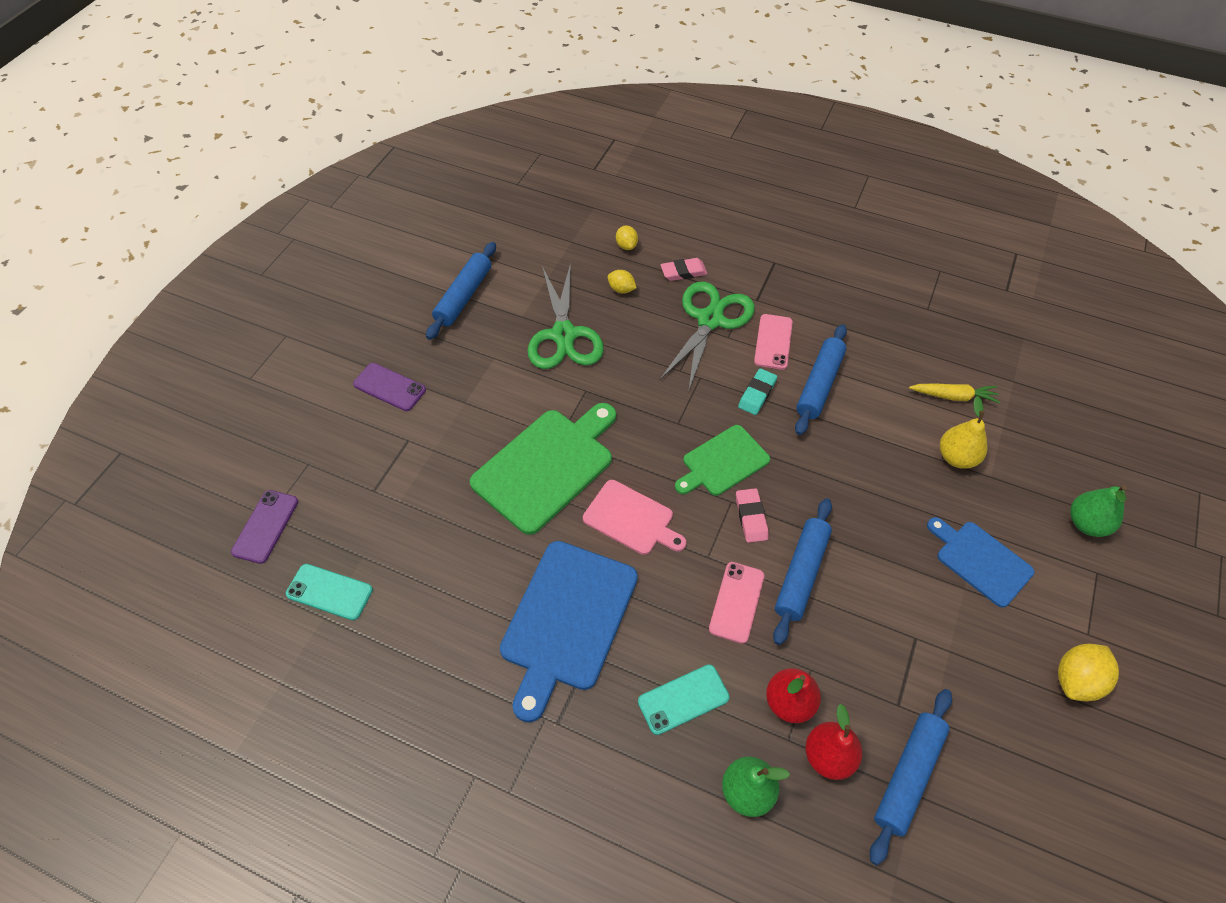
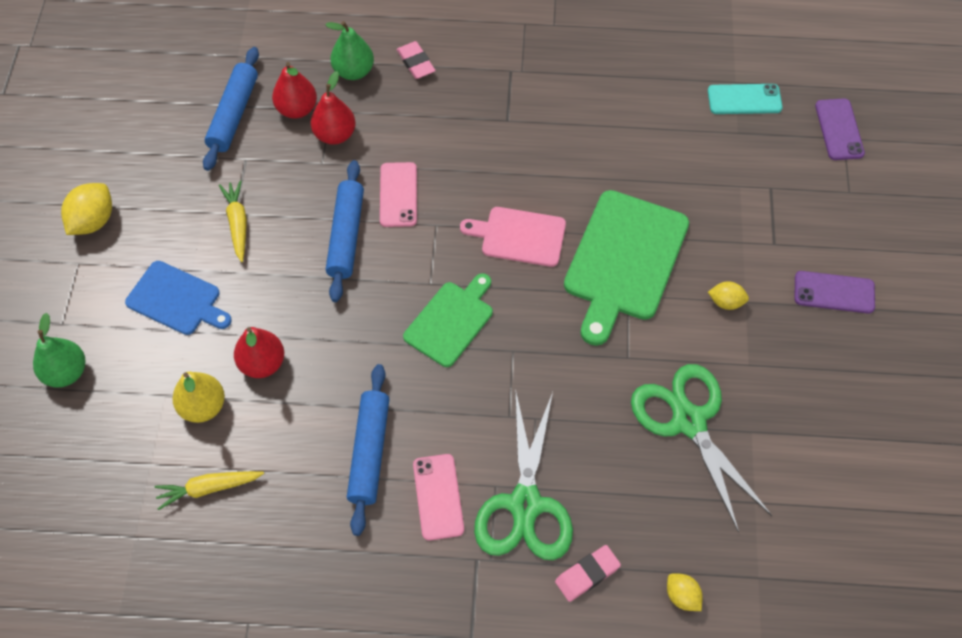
camera: 160 degrees right, 5 degrees up
(464, 296) = (836, 436): blue rolling pin -> none
(567, 620) = (537, 138): blue cutting board -> none
(621, 289) = (654, 515): yellow lemon -> yellow lemon (726, 302)
(683, 699) = (420, 112): turquoise phone -> none
(751, 517) = (406, 273): pink eraser -> pink eraser (416, 63)
(757, 394) = (438, 415): turquoise eraser -> none
(900, 477) = (262, 363): none -> red pear
(913, 624) = (237, 223): none -> yellow carrot

